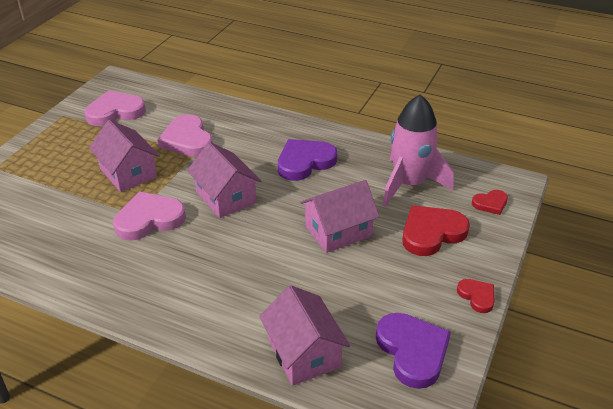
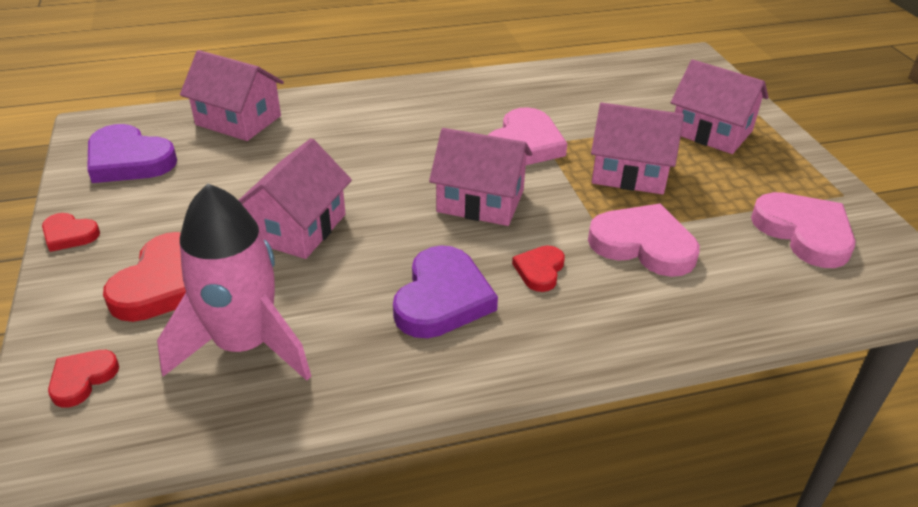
camera: 140 degrees right, 0 degrees up
(41, 172) = (711, 132): none -> pink house
(115, 112) = (804, 233): pink heart -> pink heart turned 60 degrees counterclockwise
(248, 152) = (539, 270): none -> red heart

